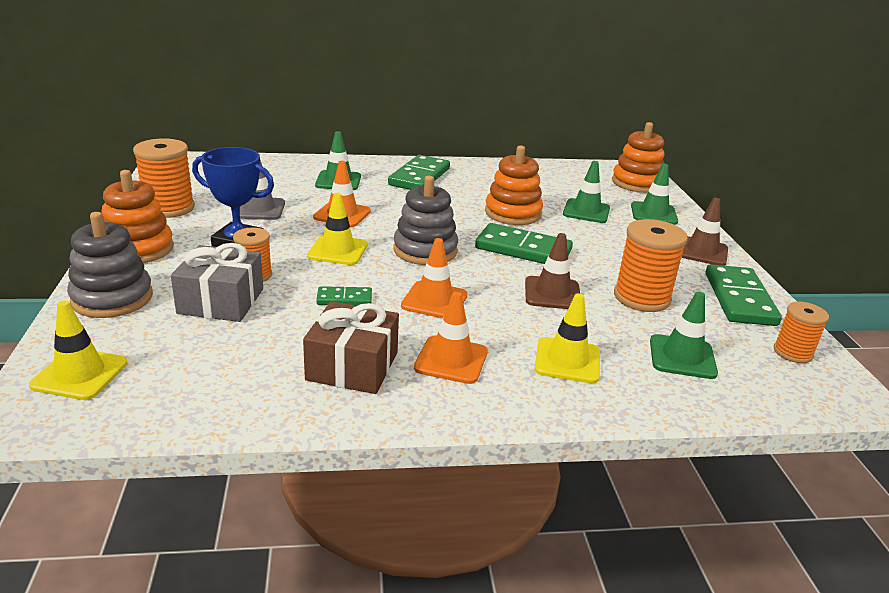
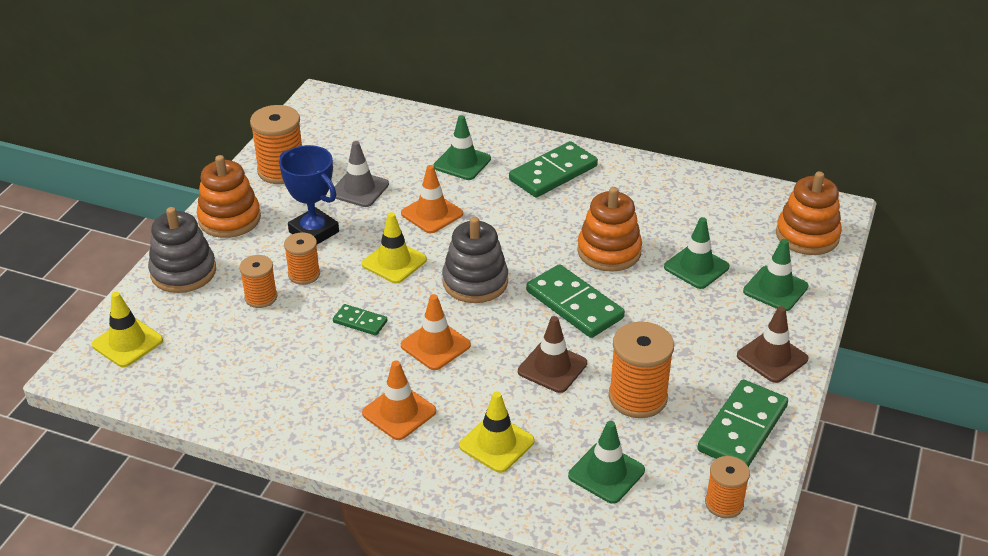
camera: 30 degrees right, 10 degrees up
(221, 301) = (261, 297): grey gift -> orange spool
(352, 366) = (318, 394): brown gift -> none

